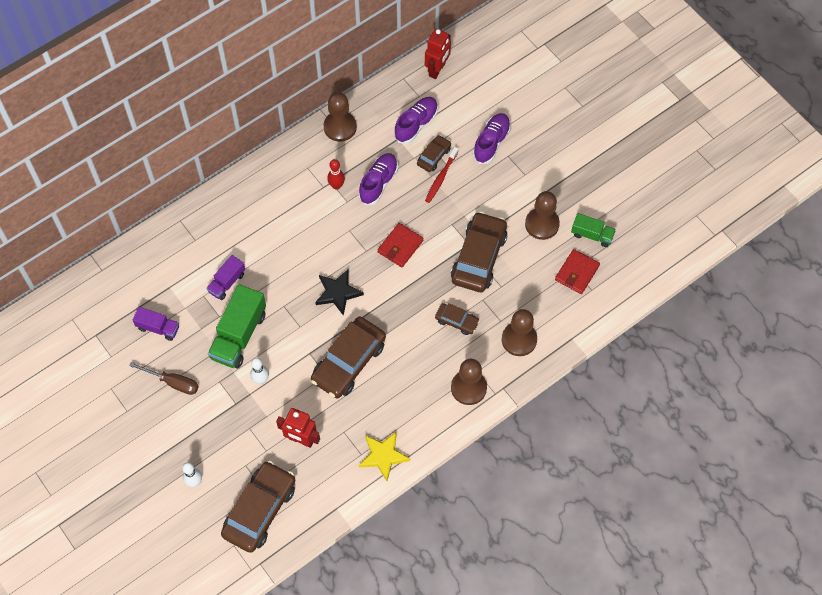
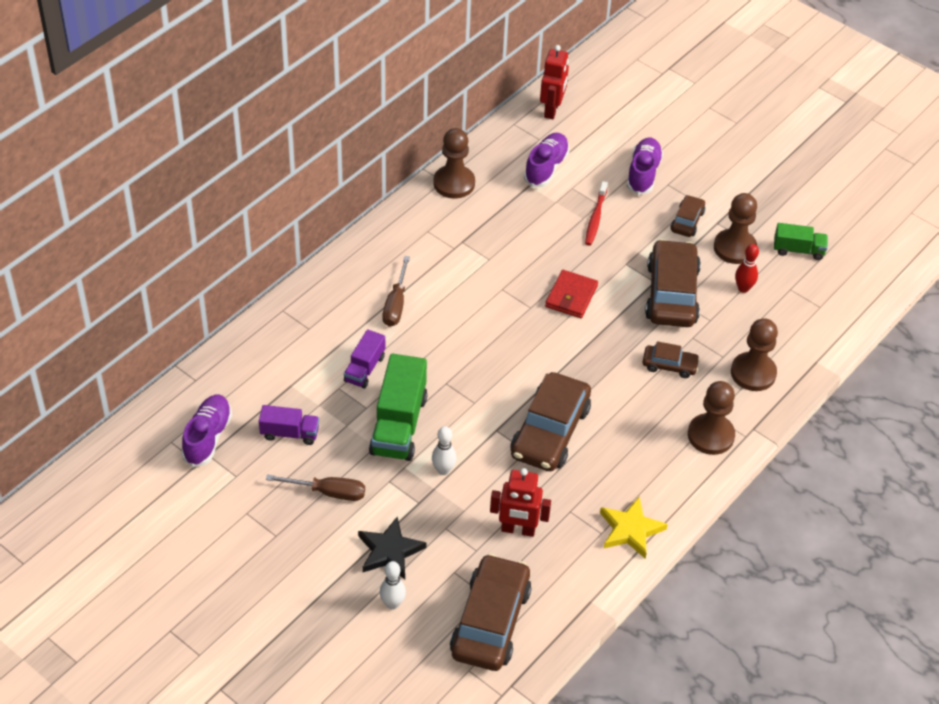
camera: 15 degrees left, 15 degrees down
(265, 230) = (396, 304): none -> brown screwdriver
(336, 185) = (470, 244): red bowling pin -> red bowling pin (743, 288)
(338, 293) = (510, 358): black star -> black star (389, 551)
(378, 183) = (521, 234): purple shoe -> purple shoe (208, 437)
(433, 156) = (579, 197): brown car -> brown car (687, 221)
(577, 273) = (795, 292): red wallet -> none

